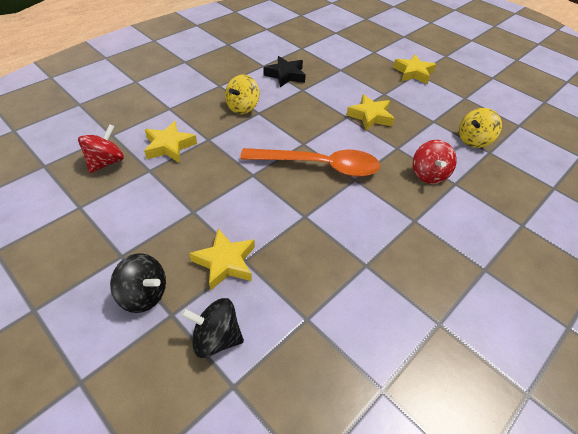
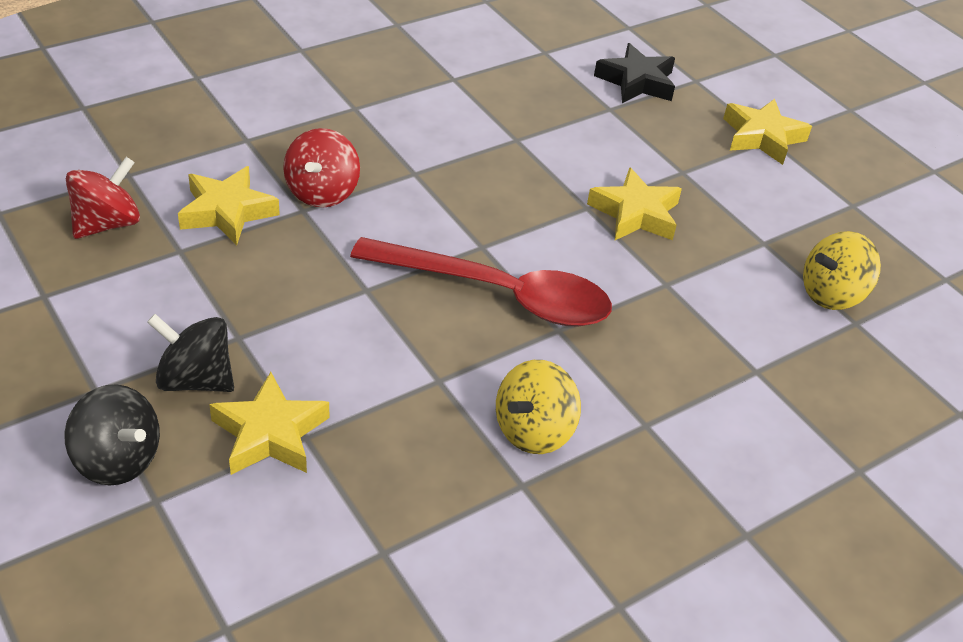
camera: 10 degrees right, 5 degrees down
(216, 338) = (219, 551): black spinning top -> black spinning top (195, 379)
(242, 107) = (386, 158): yellow spinning top -> yellow spinning top (533, 430)
(285, 75) = (492, 105): black star -> black star (636, 82)
(319, 166) = (498, 294): orange spoon -> red spoon
(428, 174) = (709, 345): red spinning top -> red spinning top (322, 192)

